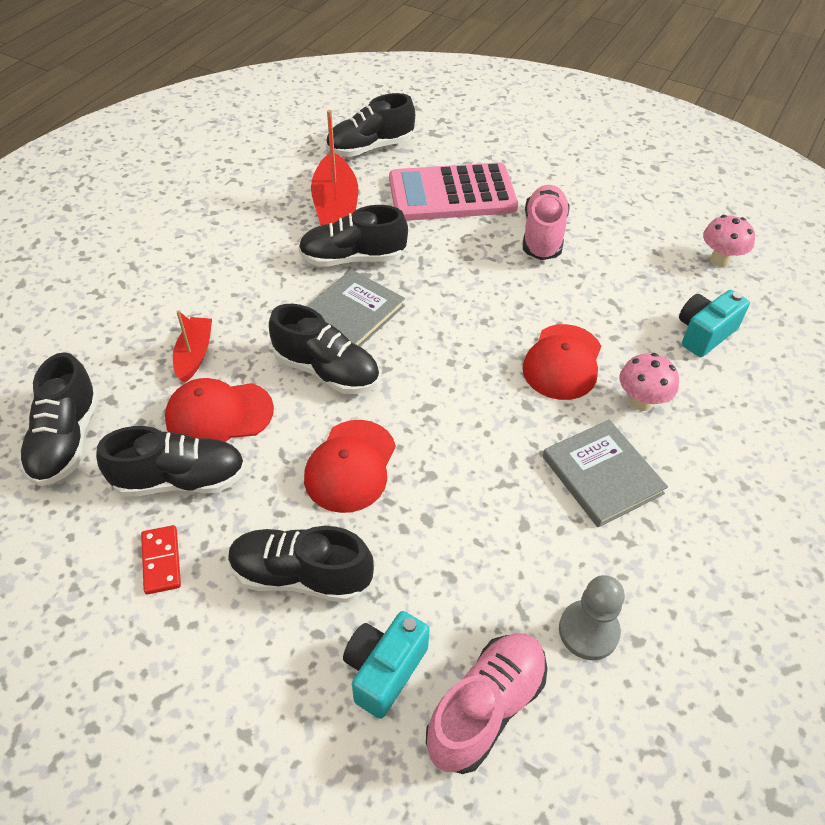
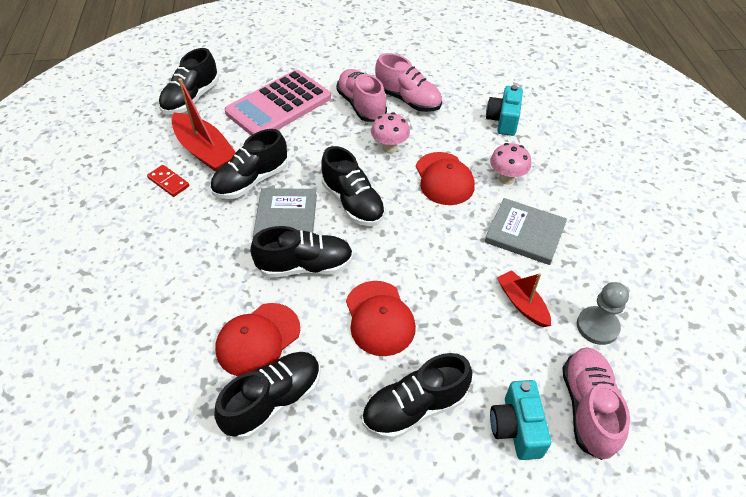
camera: 35 degrees left, 0 degrees up
(66, 440) = (157, 430): black shoe -> black shoe (353, 203)
(161, 561) = (314, 463): red domino -> red domino (168, 182)
(194, 355) = (199, 309): red boat -> red boat (522, 303)
(604, 254) = (408, 100): none -> pink shoe
(719, 260) = (473, 73): pink mushroom -> pink mushroom (390, 148)

